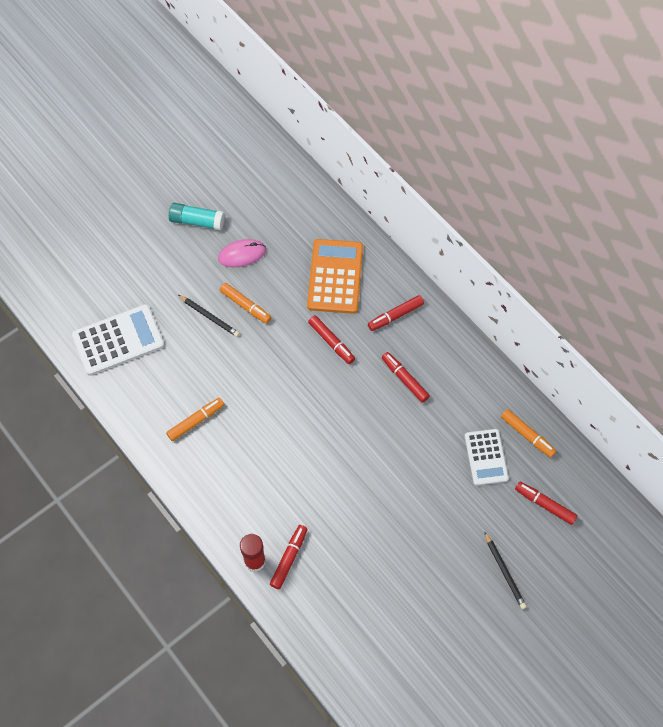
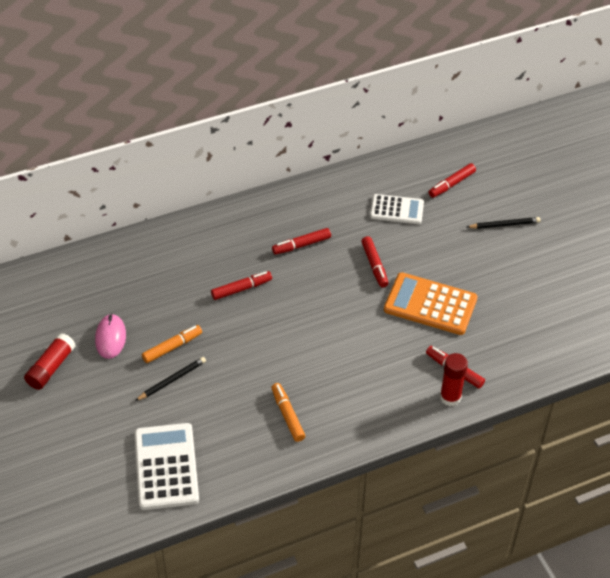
camera: 75 degrees left, 15 degrees down
(197, 221) = (51, 368): turquoise glue stick -> red glue stick
(335, 276) = (171, 270): orange calculator -> orange calculator (430, 304)
(395, 316) = (233, 236): red marker -> red marker (374, 265)
(527, 435) = (385, 178): orange marker -> none

